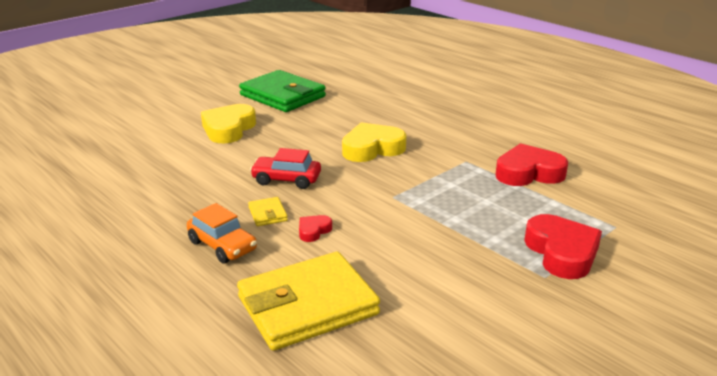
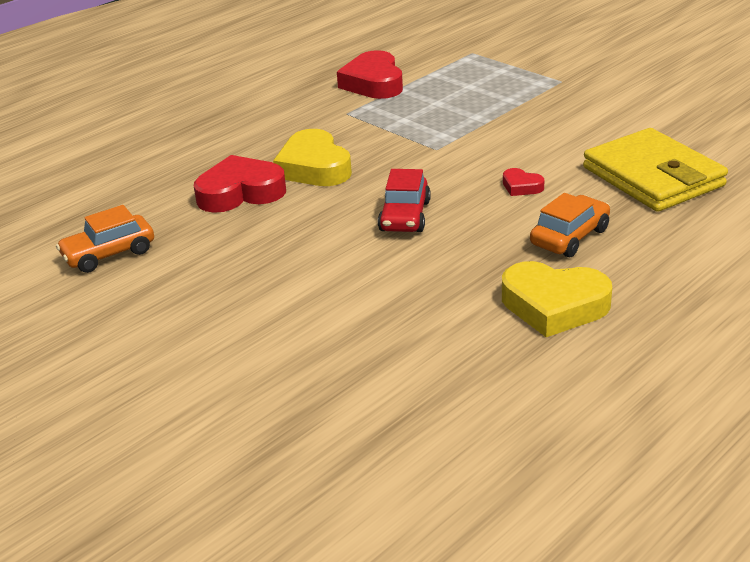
camera: 90 degrees left, 5 degrees up
(228, 129) = (240, 285): yellow heart -> yellow heart (554, 306)
(268, 214) = (492, 218): yellow wallet -> none
(283, 96) = (109, 254): green wallet -> orange car
(561, 252) = (522, 73): red heart -> red heart (240, 192)

